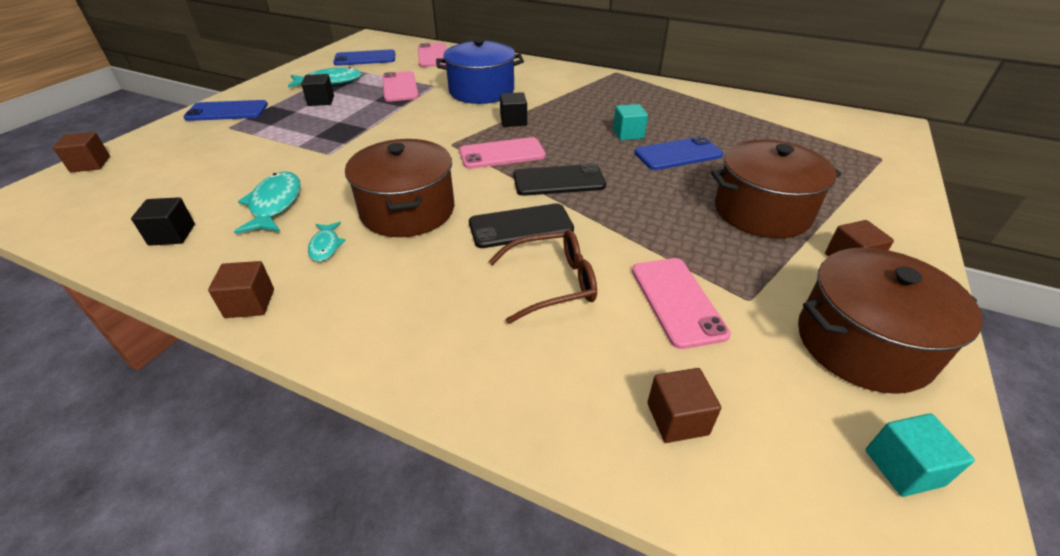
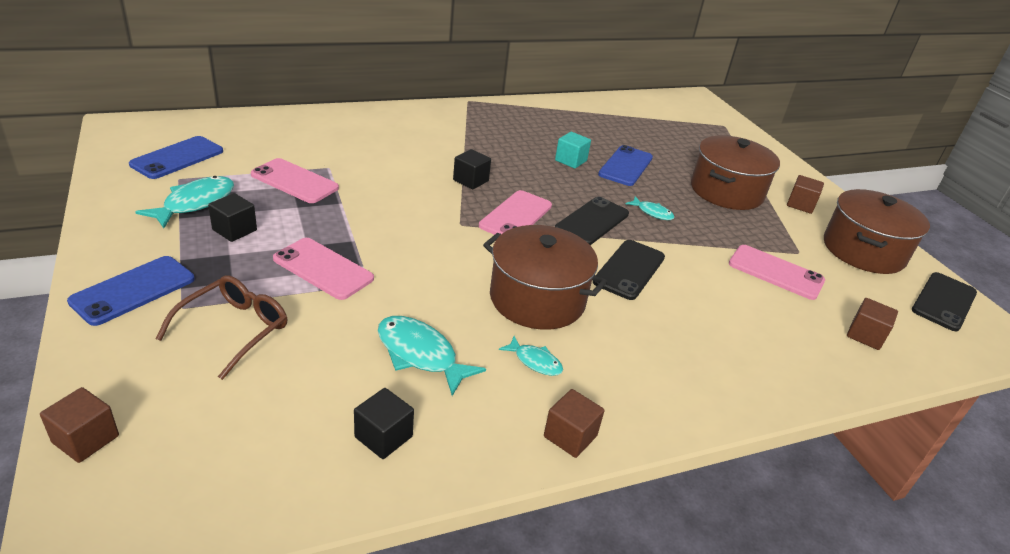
camera: 50 degrees left, 5 degrees down
(433, 55) = (257, 130): pink phone -> pink phone (323, 269)
(481, 91) = (388, 159): blue pot -> none
(552, 283) = (709, 298): brown glasses -> brown glasses (234, 330)
(633, 196) = (652, 212): none -> turquoise fish
(903, 468) = (943, 301): turquoise cube -> black phone

